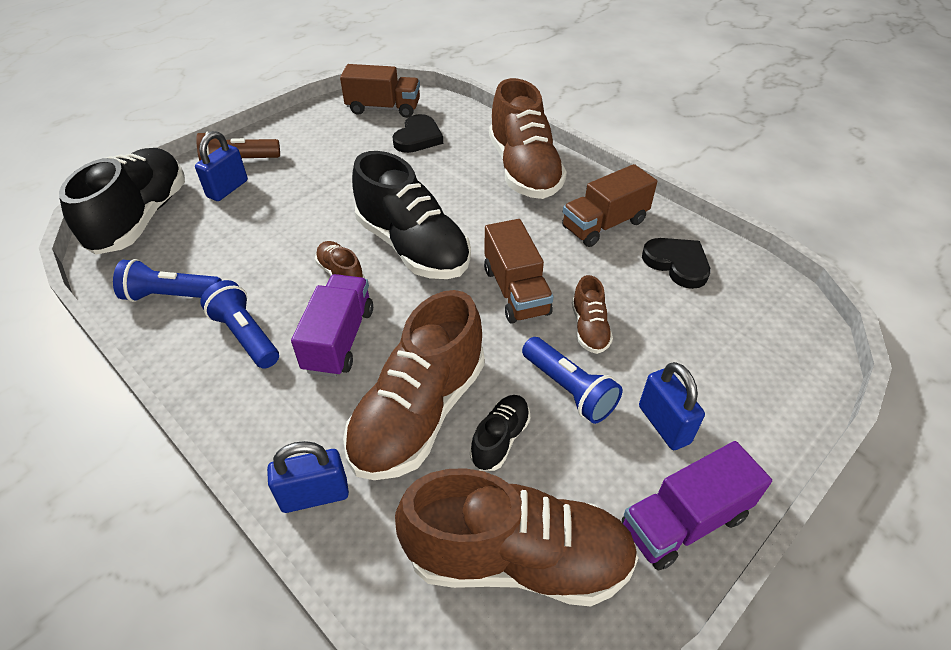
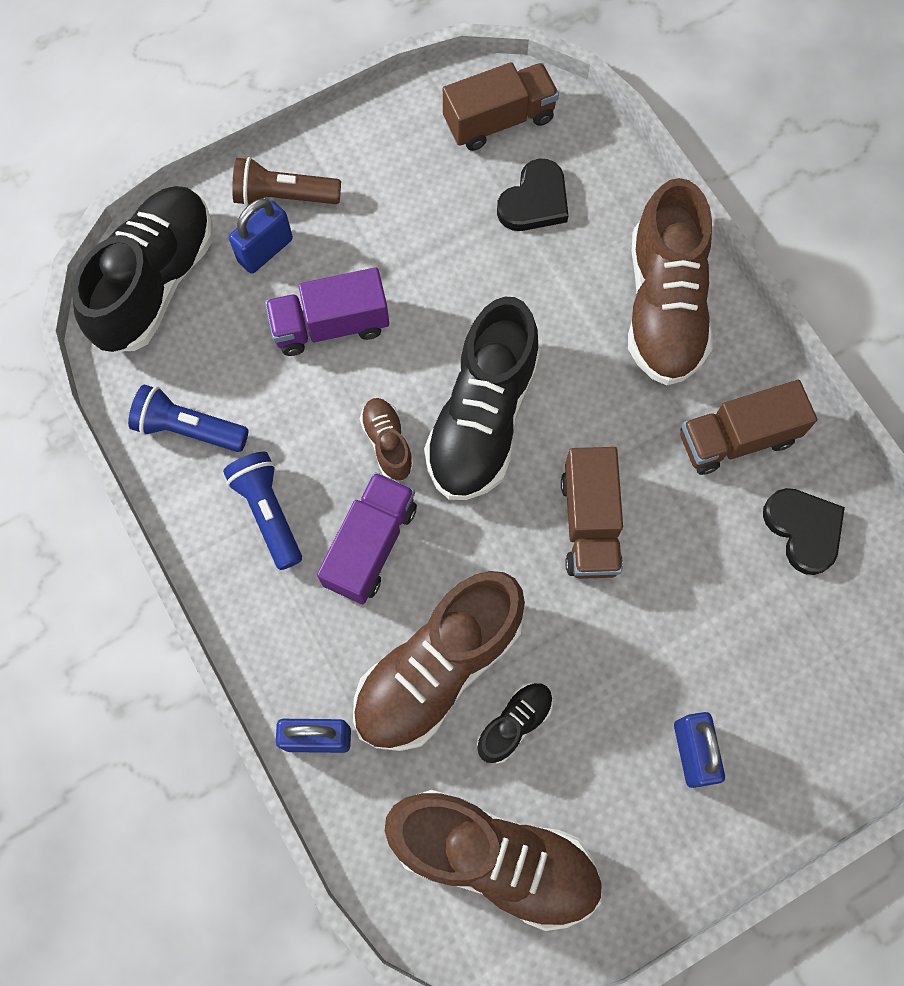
camera: 15 degrees right, 25 degrees up
(383, 108) = (499, 120): brown truck -> brown truck turned 45 degrees counterclockwise
(413, 247) = (482, 418): black shoe -> black shoe turned 45 degrees clockwise
(569, 389) = (606, 681): blue flashlight -> none
(589, 328) = (658, 603): brown shoe -> none
(684, 521) = (667, 864): purple truck -> purple truck (331, 325)

